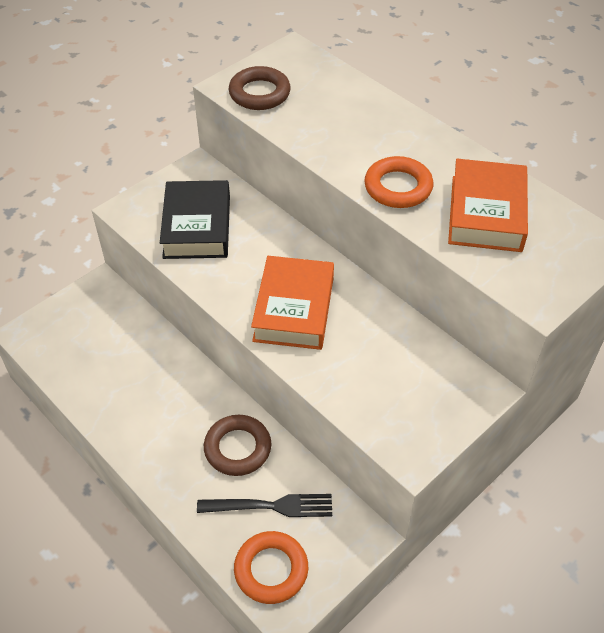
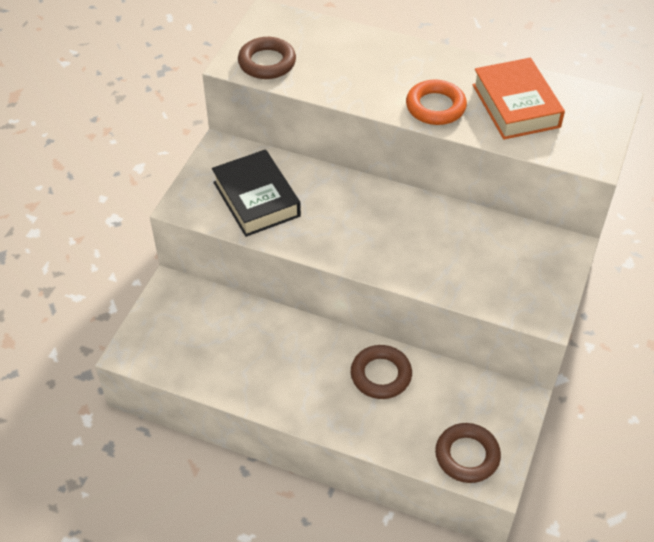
camera: 25 degrees left, 0 degrees up
(270, 506) = (436, 408): black fork -> none
(271, 570) = (467, 456): orange ring -> brown ring
(294, 309) = (384, 239): orange book -> none

